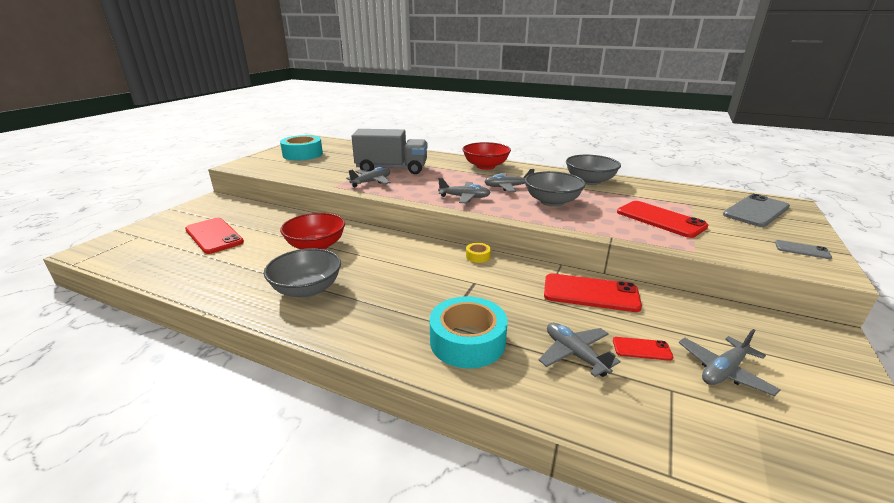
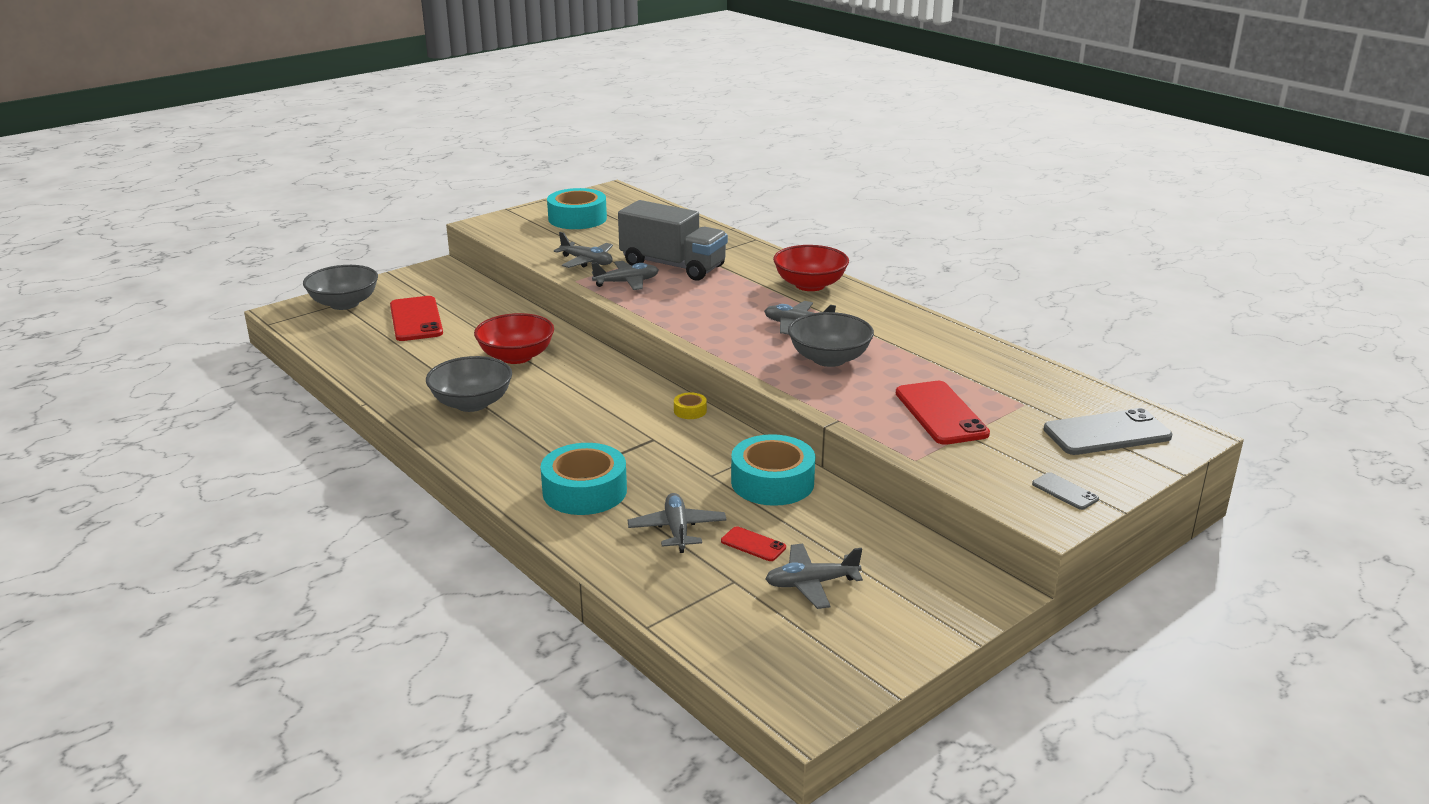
camera: 25 degrees right, 0 degrees up
(464, 197) = (721, 329): grey plane -> grey plane (587, 261)
(589, 181) = (931, 339): grey bowl -> grey bowl (344, 303)
(590, 293) = (772, 482): red phone -> turquoise tape

